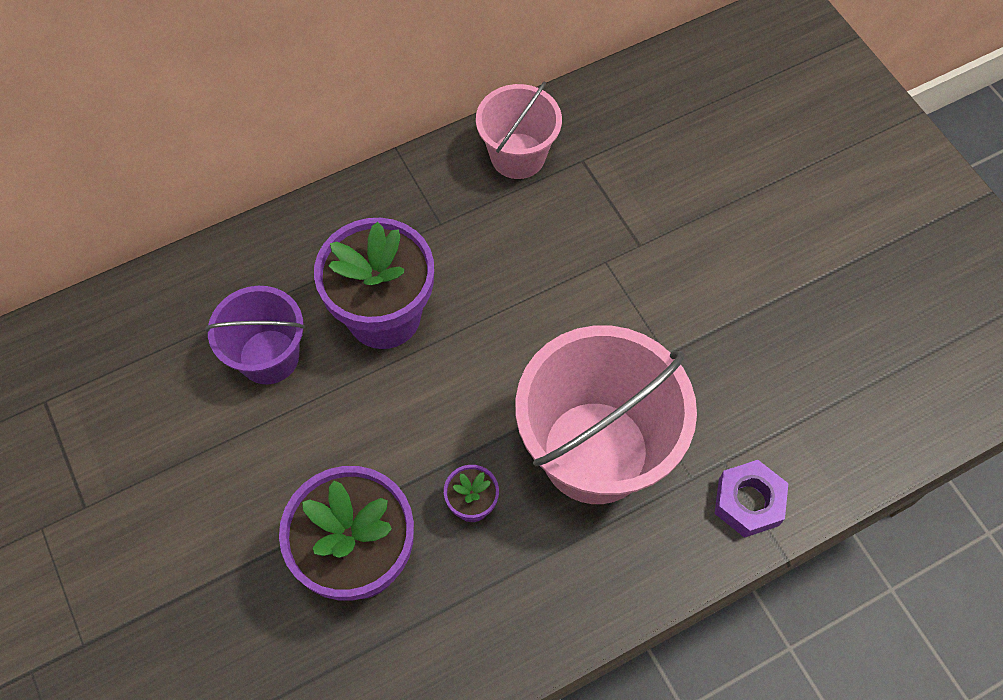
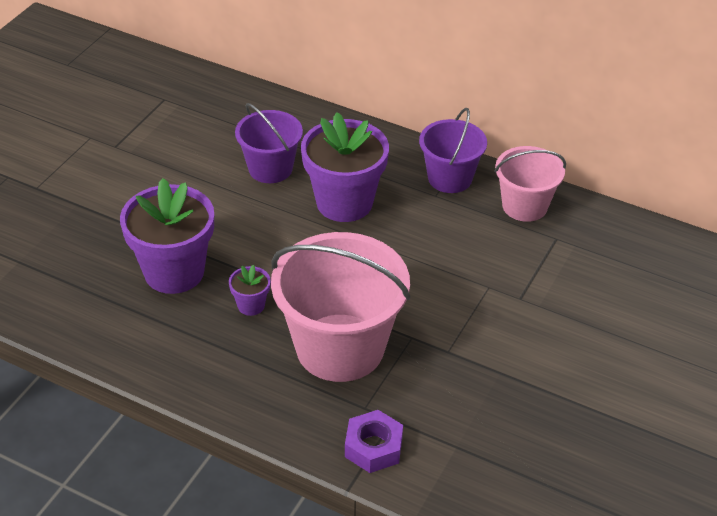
camera: 55 degrees right, 20 degrees down
(425, 194) = (450, 178): none -> purple bucket

